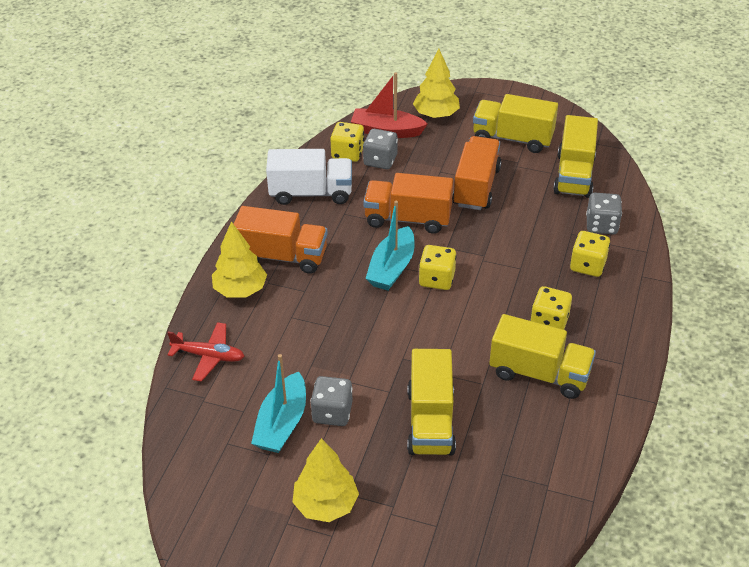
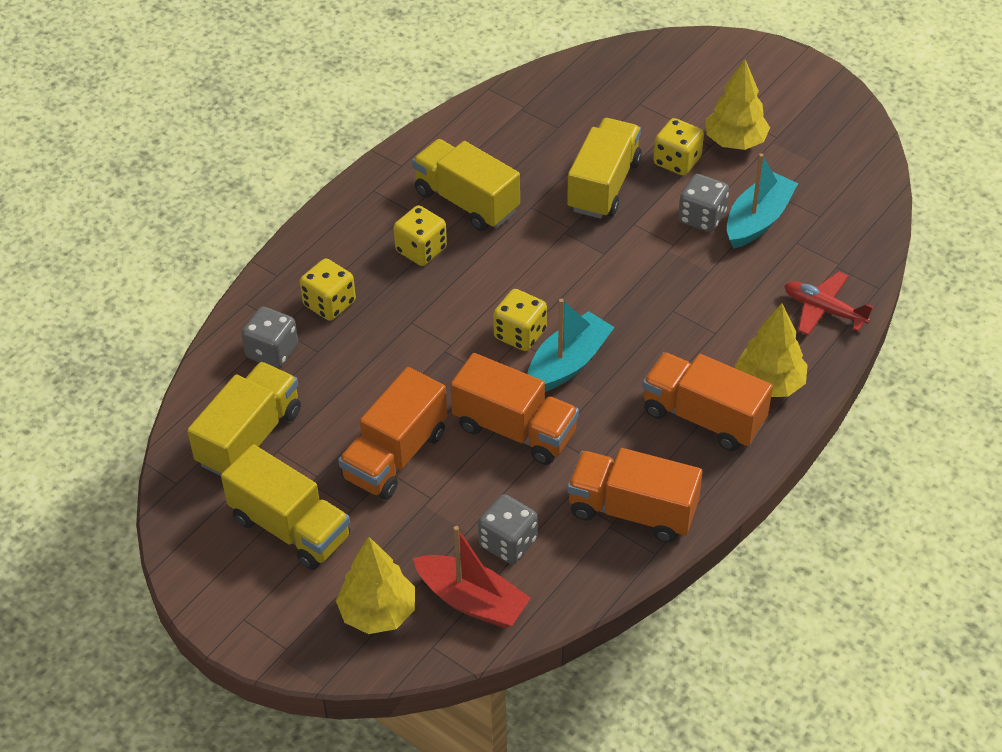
camera: 160 degrees left, 5 degrees up
(311, 193) = (632, 510): white truck -> orange truck
(347, 153) = (551, 571): yellow dice -> yellow dice (677, 161)

